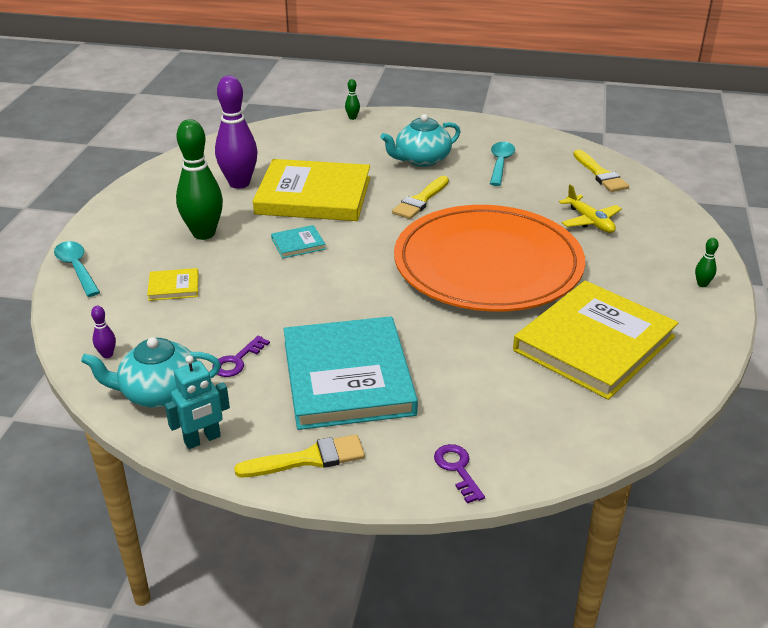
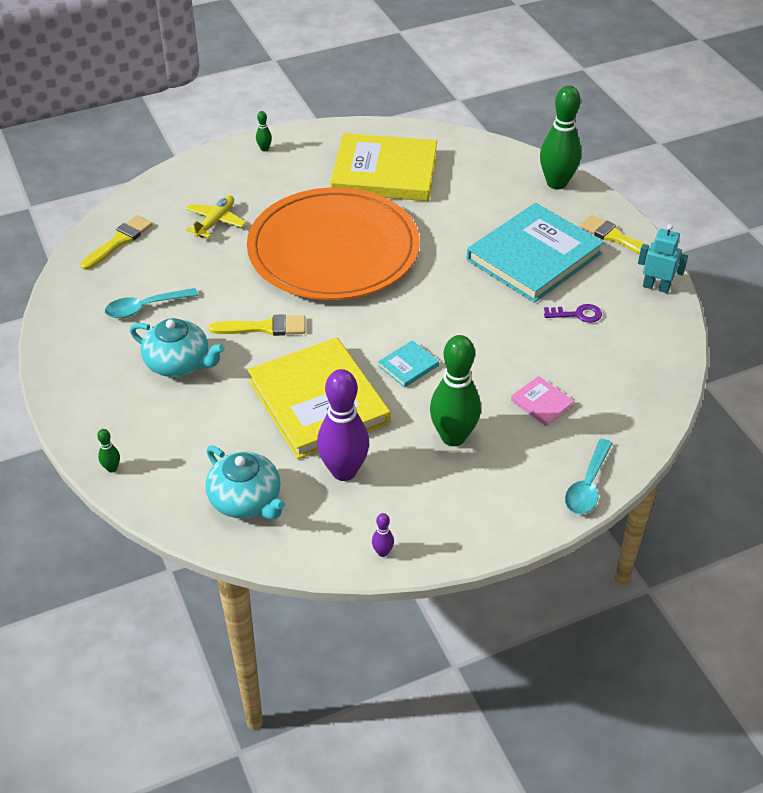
camera: 125 degrees left, 10 degrees up
(107, 354) = (649, 383): purple bowling pin -> purple bowling pin (382, 552)
(159, 393) = (647, 331): turquoise teapot -> turquoise teapot (246, 500)
(173, 287) = (542, 403): yellow book -> pink book
(298, 244) = (408, 366): turquoise book -> turquoise book turned 75 degrees counterclockwise
(457, 469) = (556, 183): purple key -> green bowling pin

